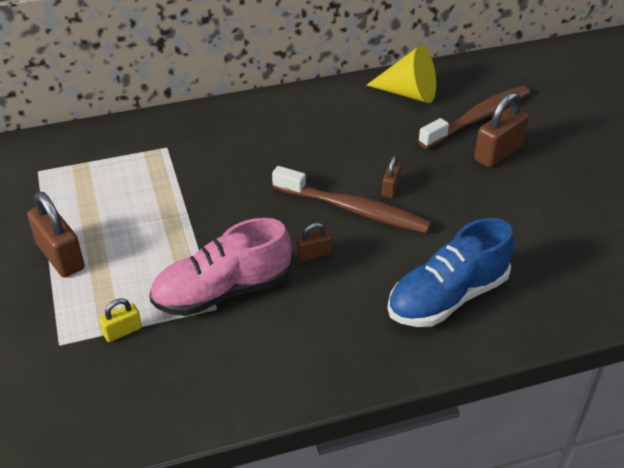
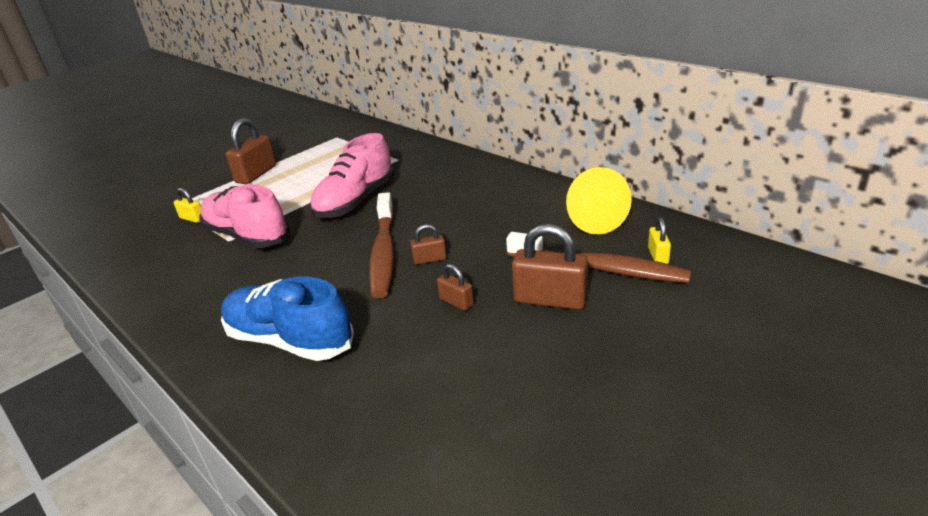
camera: 65 degrees right, 10 degrees down
(231, 199) = (355, 201): none -> pink shoe
(313, 254) = (311, 255): brown padlock -> brown padlock (456, 302)
(484, 90) = (658, 256): none -> yellow padlock

